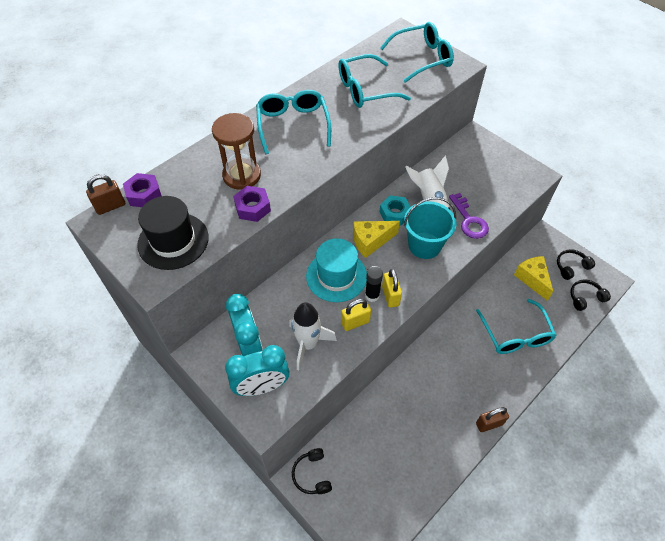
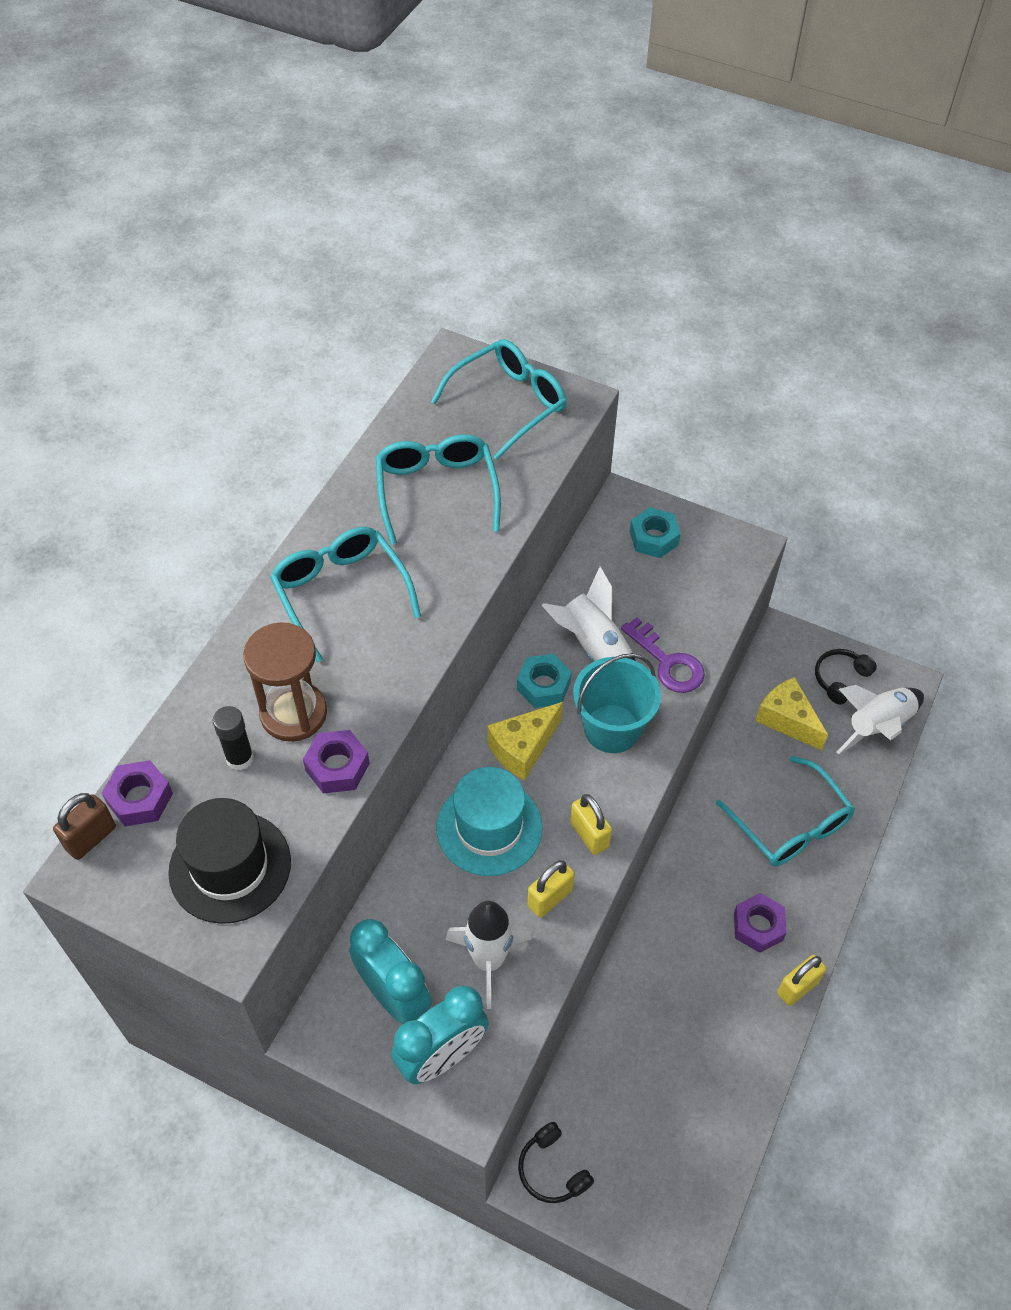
camera: 20 degrees left, 0 degrees up
(365, 90) = (436, 491): turquoise glasses -> turquoise glasses turned 120 degrees clockwise
(372, 295) = (559, 843): black glue stick -> black glue stick (240, 758)
(477, 383) = (758, 926): none -> purple nut
(484, 157) = (653, 538): none -> turquoise nut
(489, 424) = (797, 987): brown padlock -> yellow padlock
(585, 297) = (877, 726): black headphones -> white rocket

